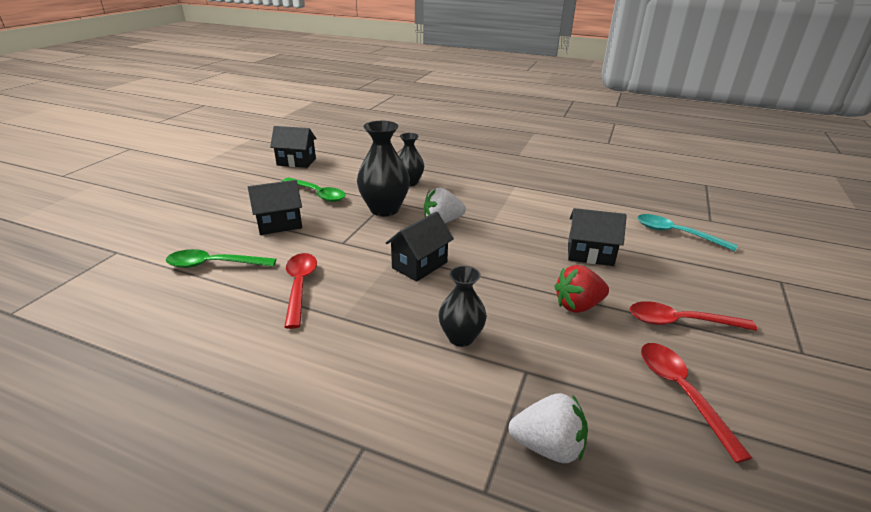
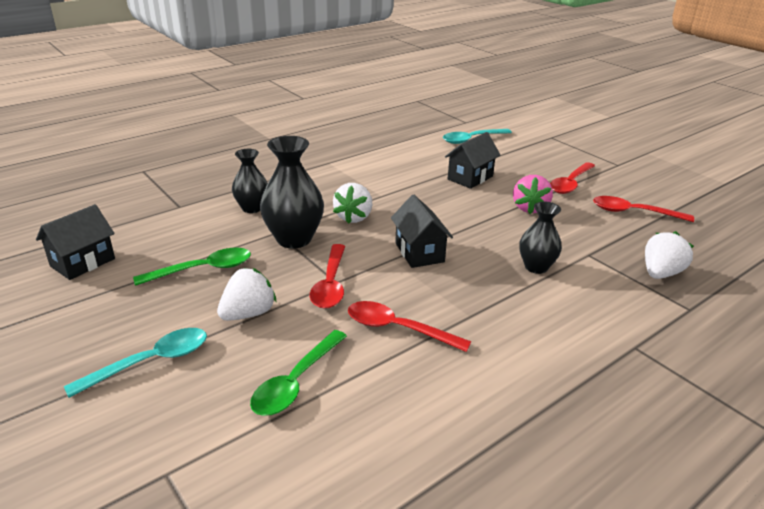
camera: 60 degrees left, 0 degrees up
(212, 213) = (150, 362): none -> turquoise spoon
(279, 224) = (248, 313): black house -> white strawberry
(338, 241) = (330, 284): none -> red spoon
(578, 305) = (529, 208): red strawberry -> pink strawberry

